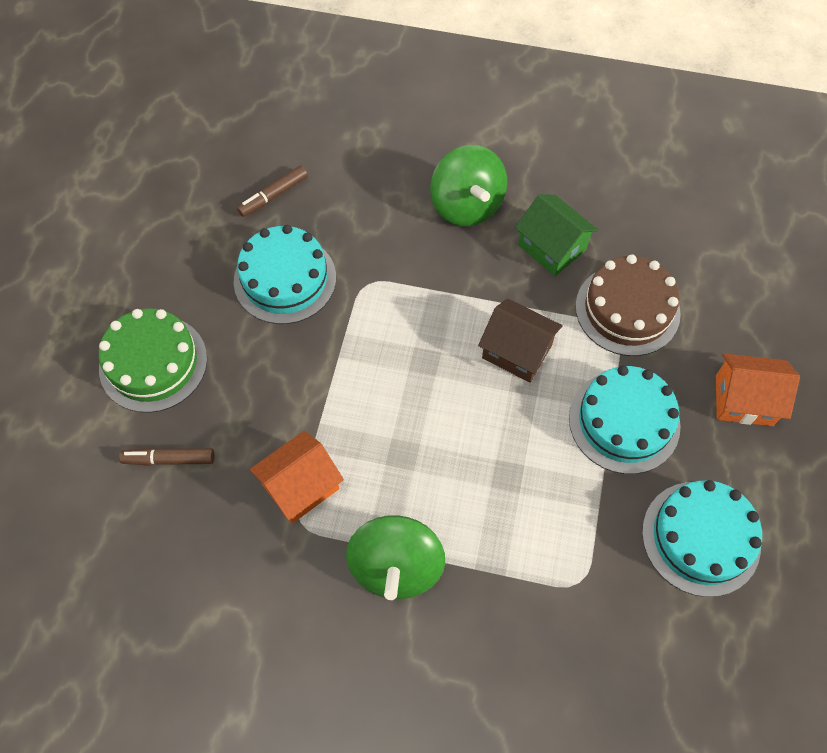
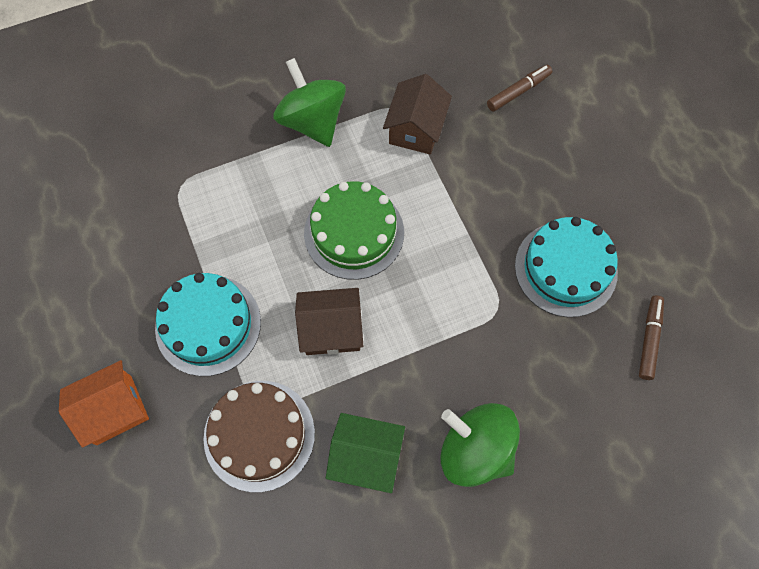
camera: 145 degrees right, 5 degrees up
(153, 363) = (595, 142): green cake -> green cake (354, 233)
(300, 486) = (416, 129): orange house -> brown house
(701, 538) = (104, 269): turquoise cake -> none

